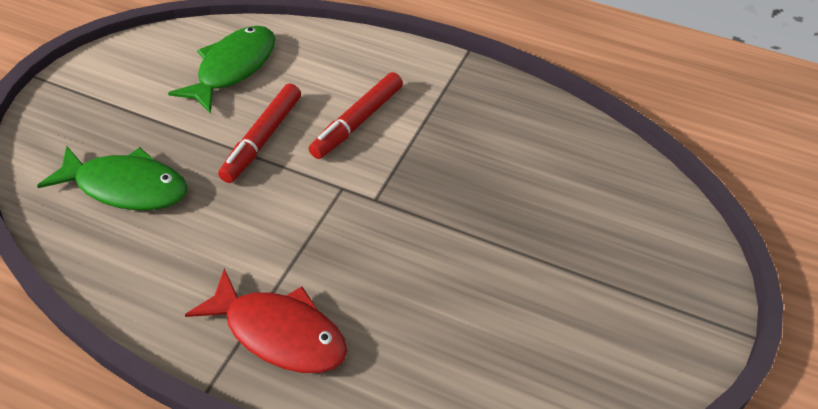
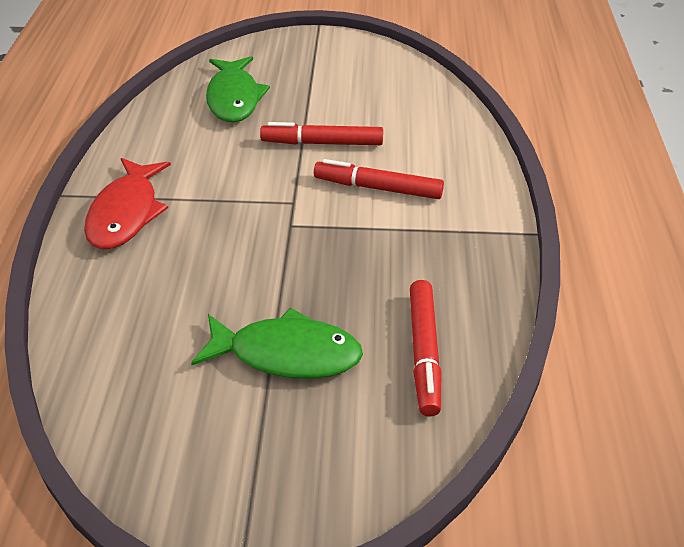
camera: 70 degrees right, 5 degrees down
(233, 68) = (394, 102): green fish -> green fish (287, 353)
(572, 161) = (424, 352): none -> red marker

